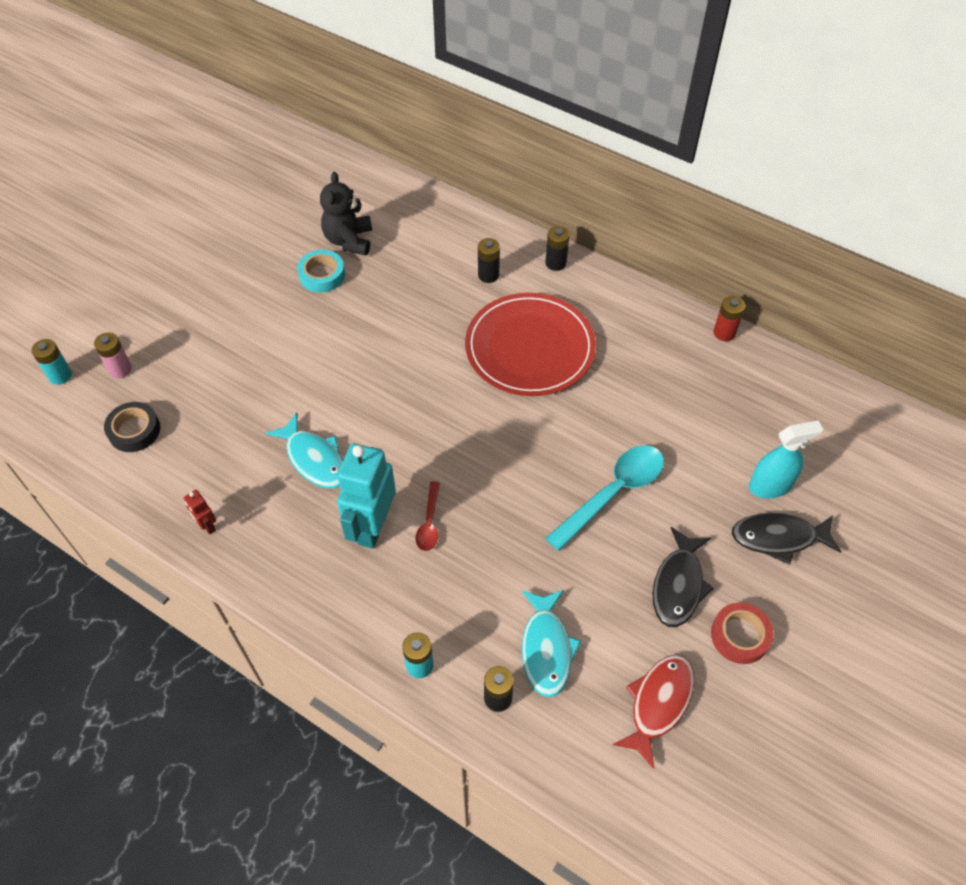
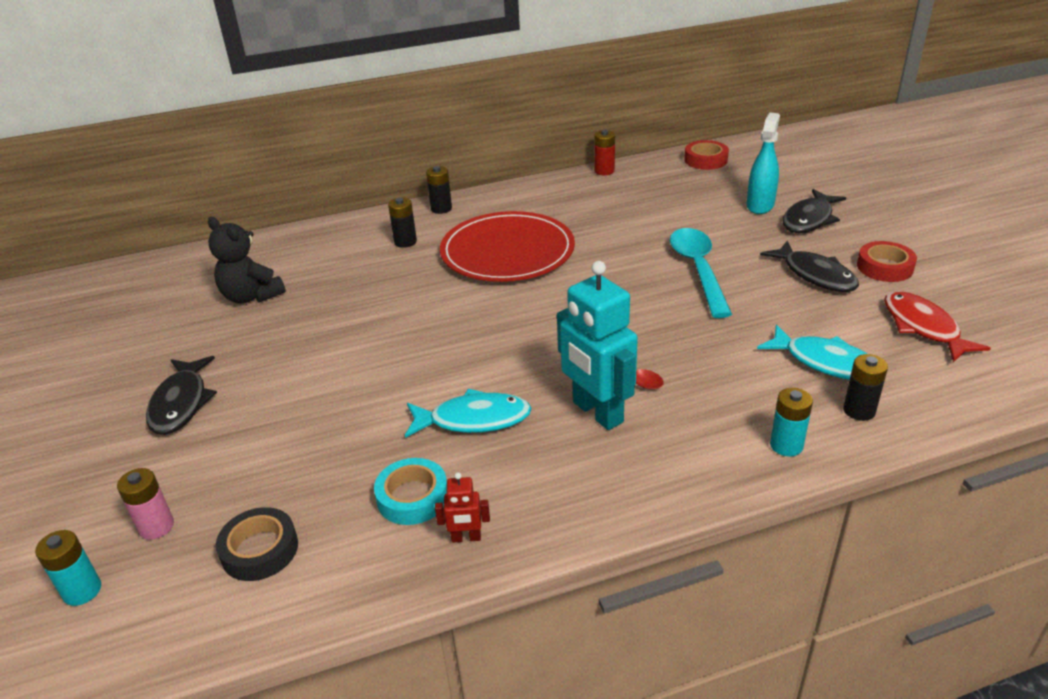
camera: 50 degrees left, 20 degrees down
(220, 295) = (181, 403): none -> black fish
(322, 275) = (264, 327): turquoise tape -> turquoise tape (412, 497)
(822, 398) = (705, 160): none -> red tape

